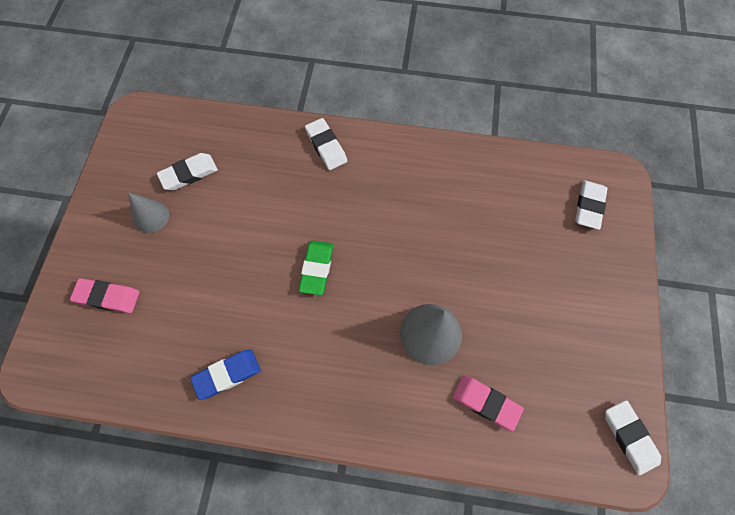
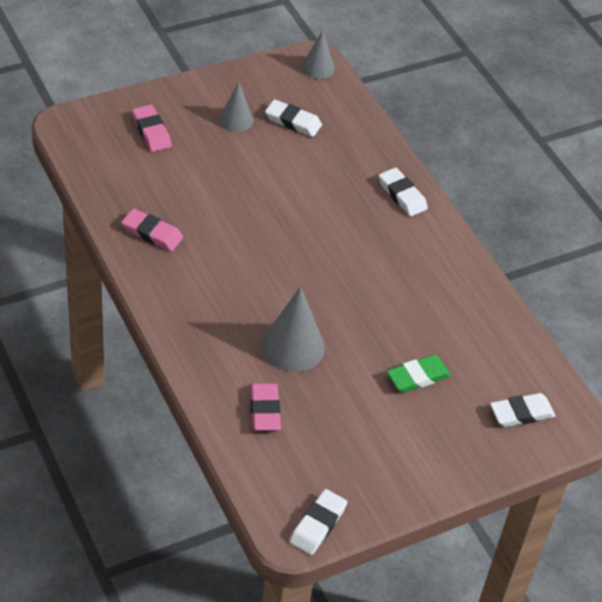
camera: 50 degrees right, 20 degrees down
(146, 117) = (318, 68): none -> grey cone
(227, 374) = (152, 233): blue eraser -> pink eraser
(316, 268) = (284, 244): green eraser -> green eraser (418, 377)
(326, 146) = (402, 195): white eraser -> white eraser turned 60 degrees counterclockwise

